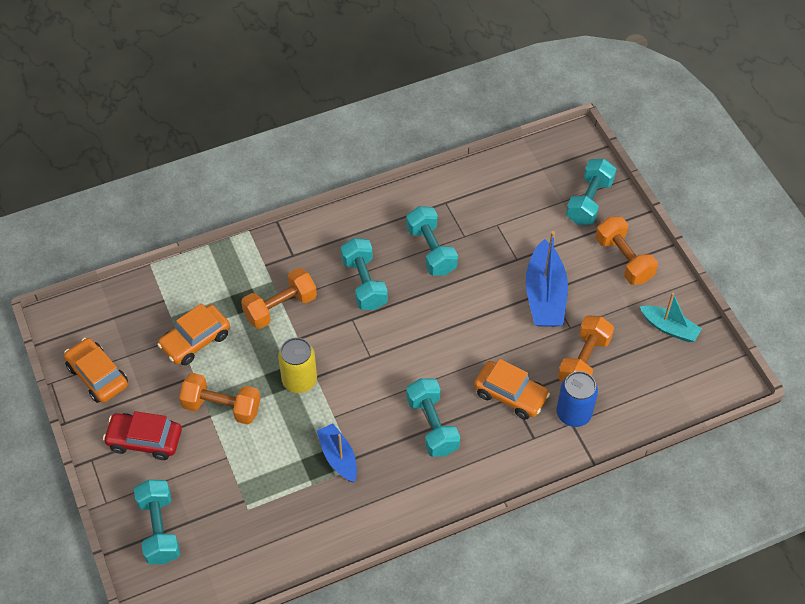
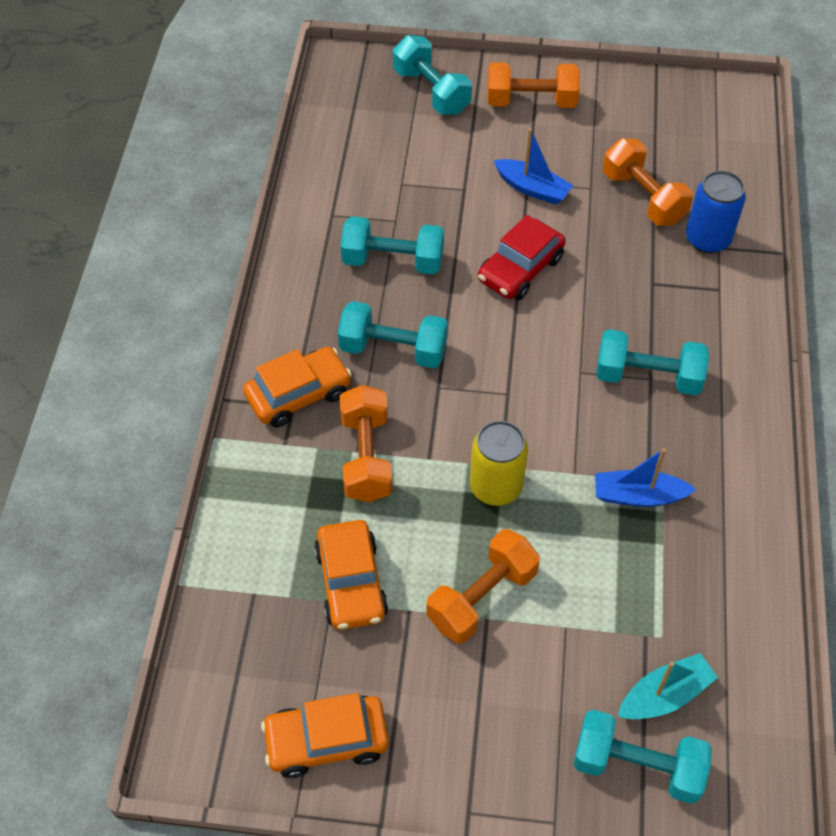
camera: 60 degrees left, 0 degrees up
(145, 440) = (478, 722): red car -> red car (520, 269)
(510, 395) = (649, 282): orange car -> orange car (298, 394)
(545, 295) = (532, 188): blue boat -> blue boat, size x0.62
(669, 328) = (645, 109): turquoise boat -> turquoise boat (664, 695)

